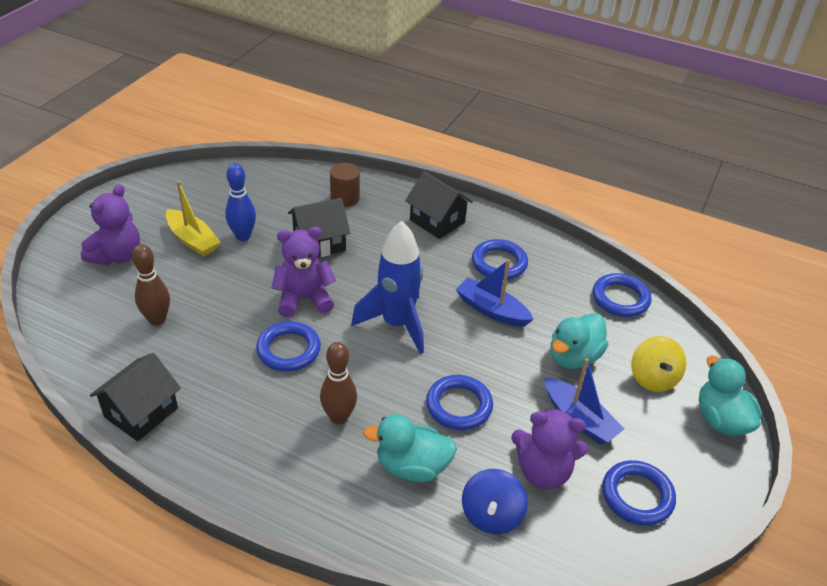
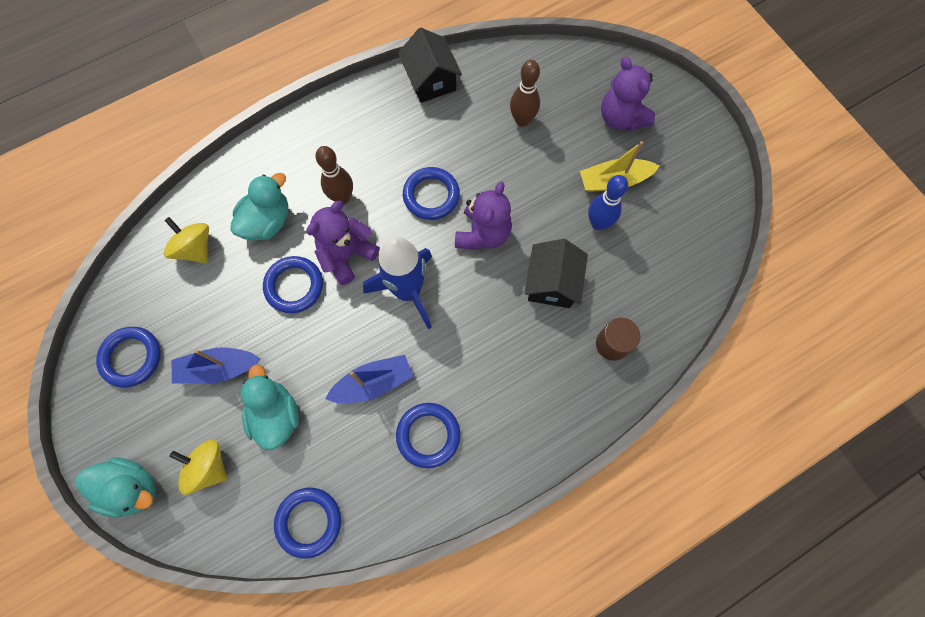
camera: 125 degrees right, 30 degrees up
(437, 221) = (525, 415): black house -> none
(491, 515) = (195, 248): blue spinning top -> yellow spinning top
(543, 471) = (198, 306): purple teddy bear -> purple teddy bear (347, 255)

